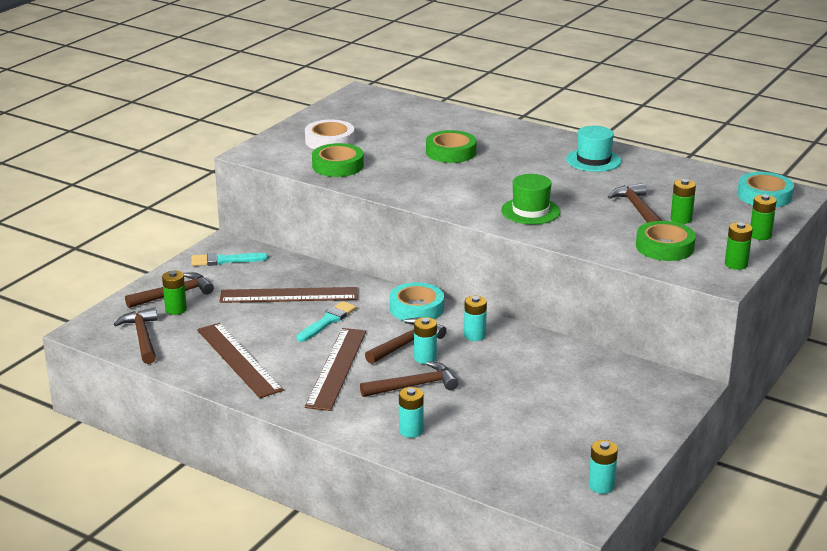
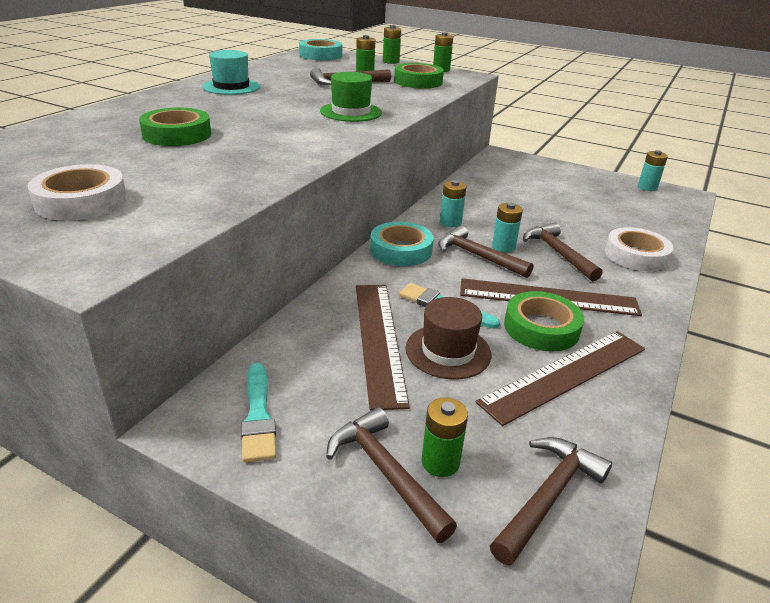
camera: 95 degrees left, 5 degrees up
(142, 337) = (548, 497): brown hammer -> brown hammer turned 150 degrees clockwise
(272, 319) = (448, 351): none -> brown hat
(337, 166) = (190, 195): green tape -> green tape (541, 328)
(411, 431) = (636, 255): turquoise battery -> white tape

